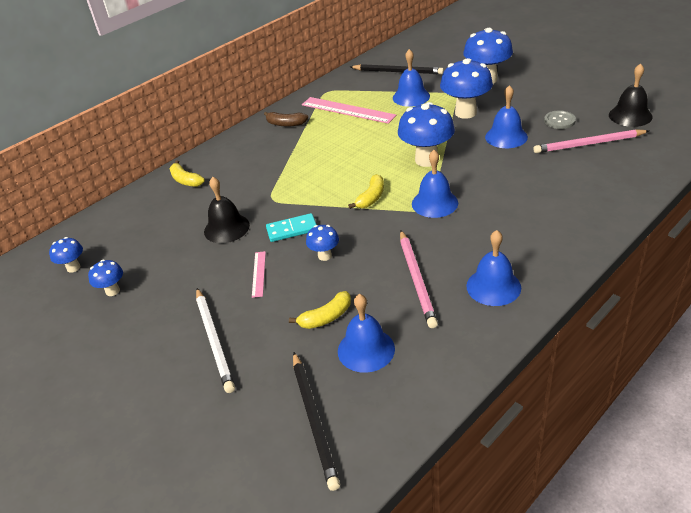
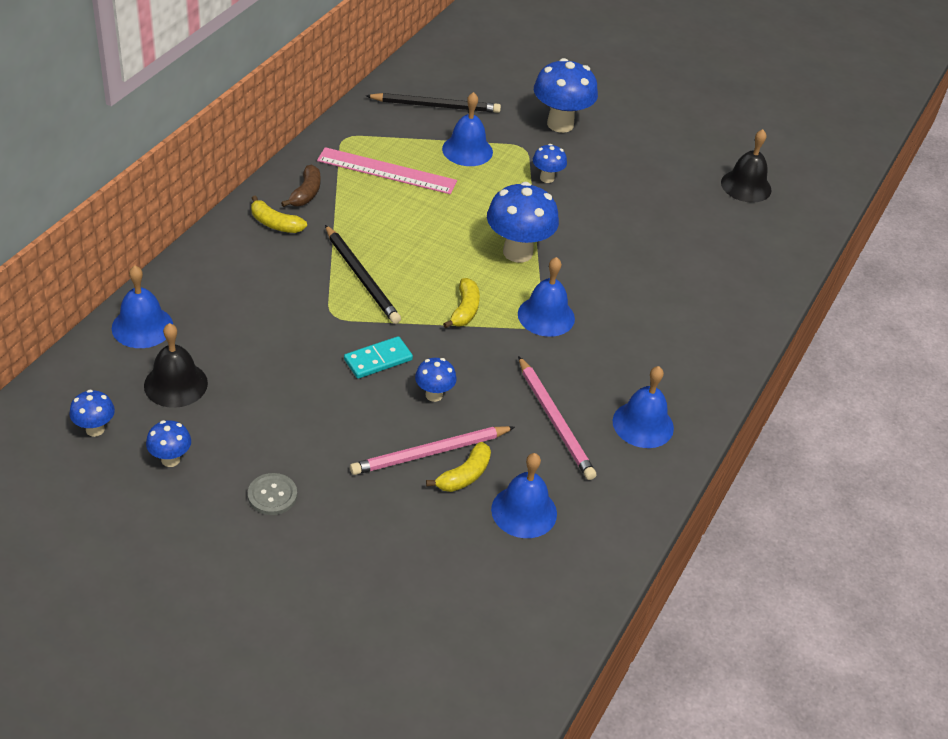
camera: 25 degrees left, 5 degrees up
(186, 180) = (196, 288): yellow banana -> yellow banana (275, 224)
(214, 340) = (339, 515): white pencil -> none
(226, 228) = (288, 361): black bell -> black bell (175, 384)
(258, 274) = (358, 424): pink ruler -> none
(286, 124) = (306, 193): brown banana -> brown banana turned 75 degrees counterclockwise
(314, 420) = (494, 597): black pencil -> black pencil (361, 277)
(465, 113) = (547, 178): blue mushroom -> blue mushroom, size x0.52
(506, 137) = (607, 216): blue bell -> blue bell (142, 326)
(559, 121) = (665, 192): grey button -> grey button (272, 495)
(588, 144) = (706, 228): pink pencil -> pink pencil (430, 453)

